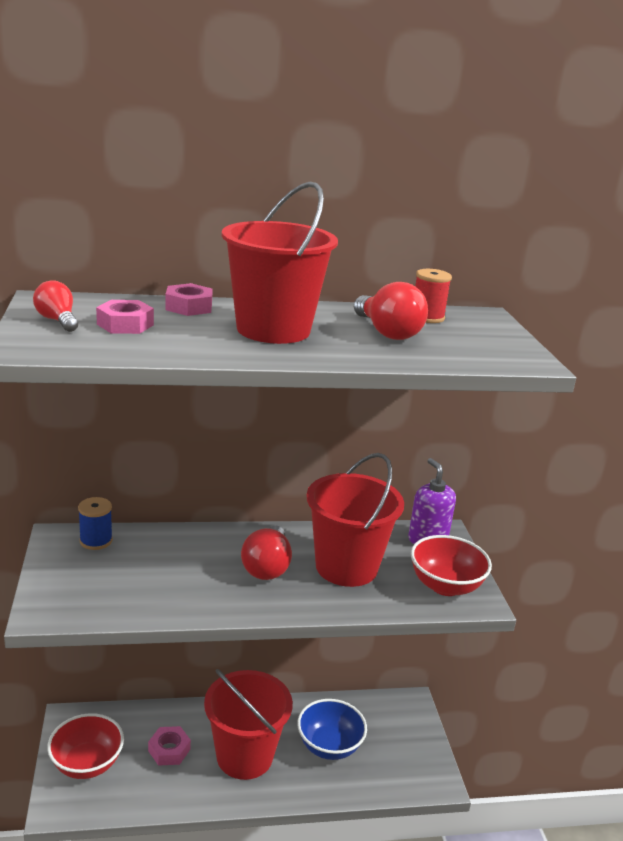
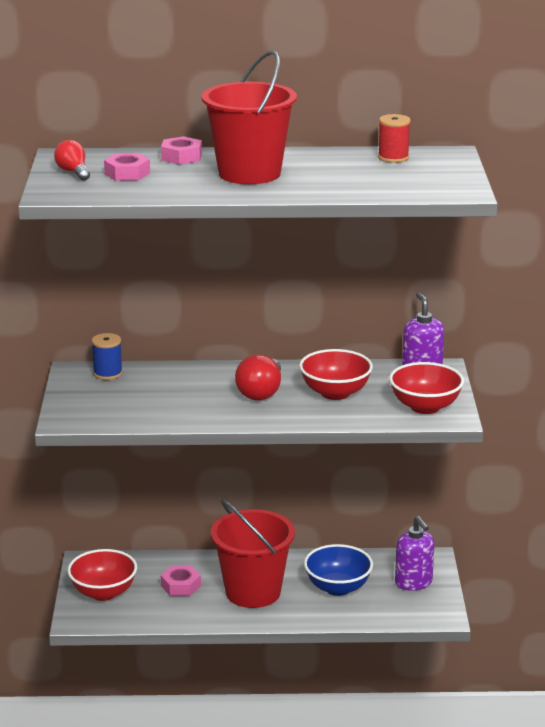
camera: 10 degrees right, 0 degrees up
(346, 567) = (335, 393): red bucket -> red bowl
(387, 333) = (349, 172): red light bulb -> none
(402, 736) = (413, 582): none -> purple soap dispenser

